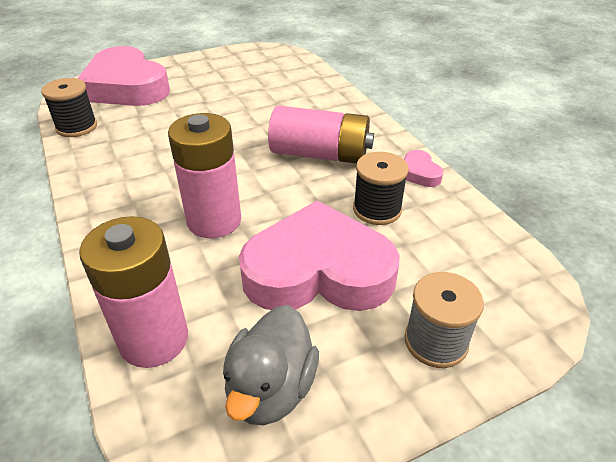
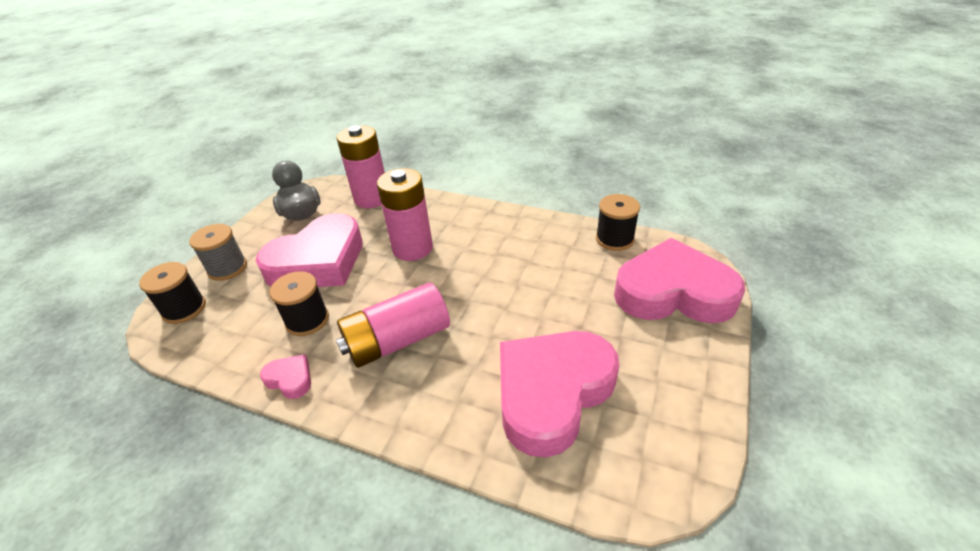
camera: 140 degrees right, 0 degrees up
(269, 89) = (552, 393): none -> pink heart
(508, 305) = (184, 309): none -> black spool

